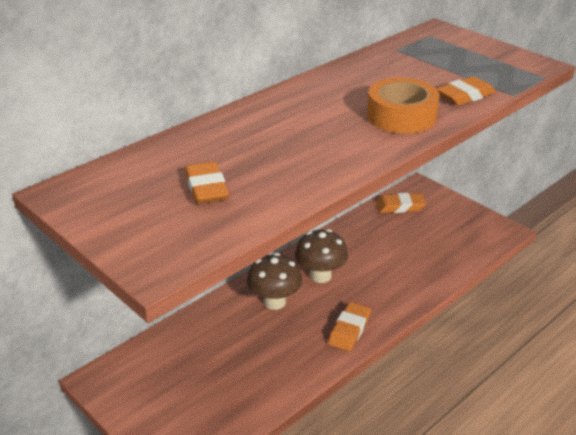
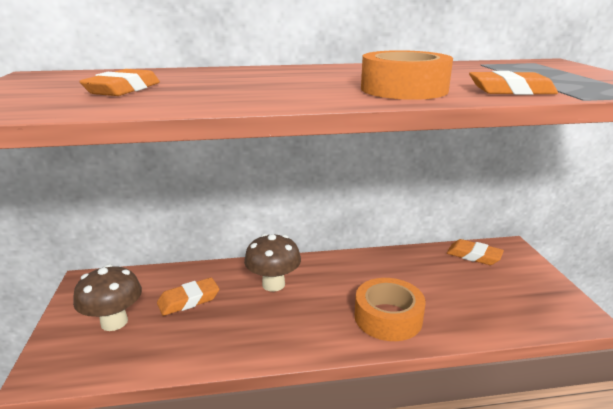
camera: 35 degrees right, 10 degrees down
(320, 275) = (336, 281): brown mushroom -> brown mushroom (114, 322)
(349, 330) = (311, 336): orange eraser -> orange eraser (188, 300)
(387, 289) = (388, 317): none -> orange tape

